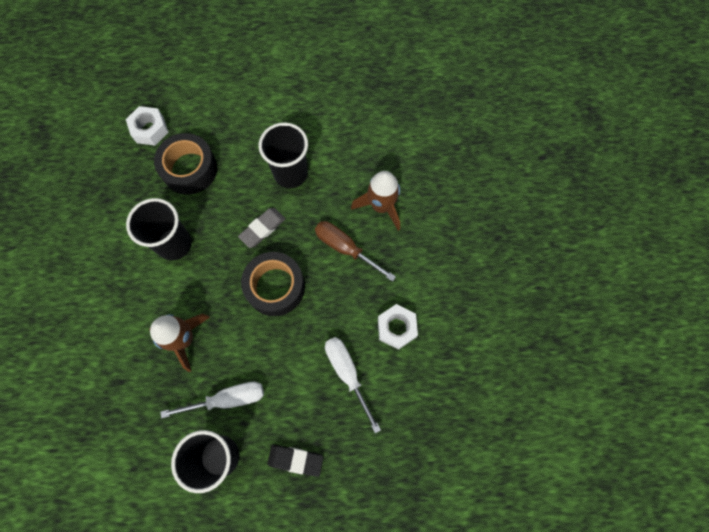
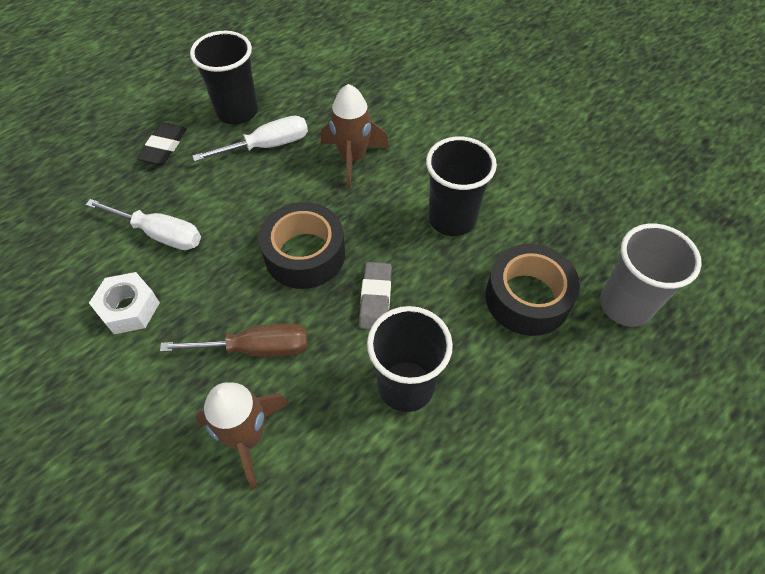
camera: 140 degrees right, 15 degrees down
(150, 130) = (625, 305): white nut -> grey cup
(227, 399) = (267, 146): white screwdriver -> white screwdriver turned 150 degrees counterclockwise
(295, 459) = (164, 147): black eraser -> black eraser turned 45 degrees counterclockwise

